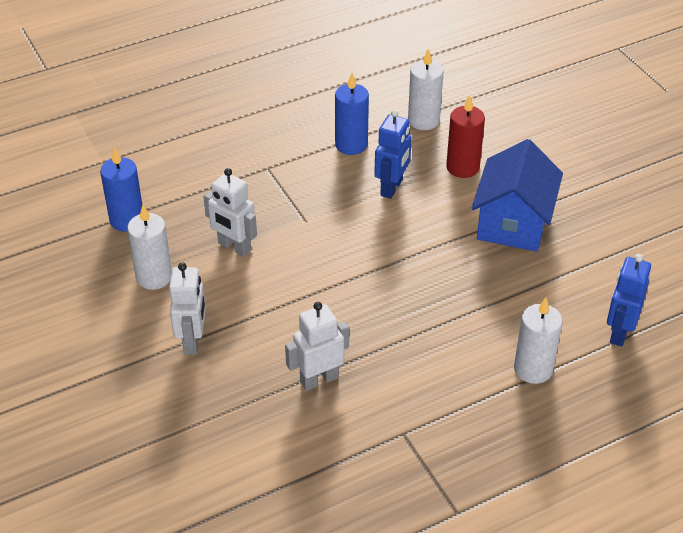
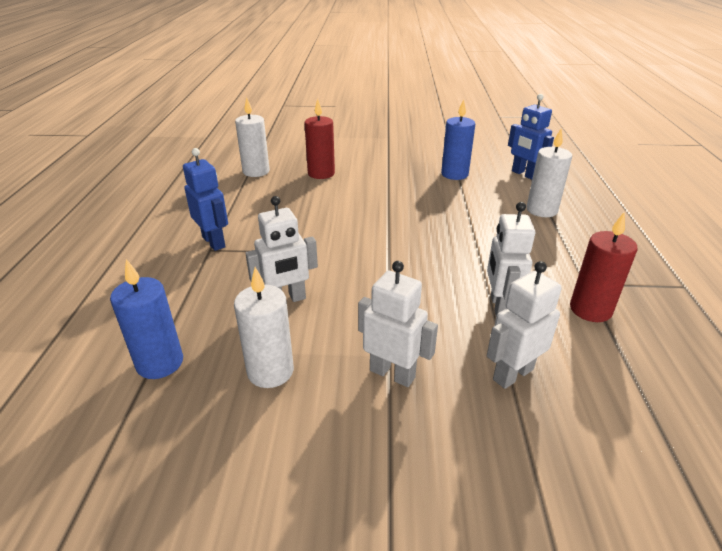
camera: 60 degrees left, 10 degrees down
(236, 409) = (512, 374): none -> white robot
(351, 145) = (239, 204): blue candle -> blue candle (454, 174)
(359, 443) = (590, 310): none -> red candle
(392, 188) = (308, 203): blue robot -> blue robot (214, 242)
(513, 223) = (394, 174): blue house -> none

